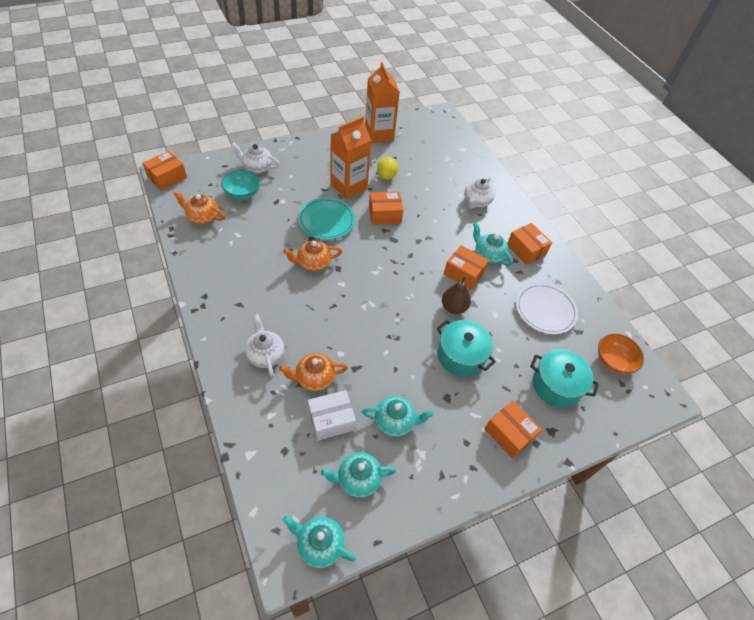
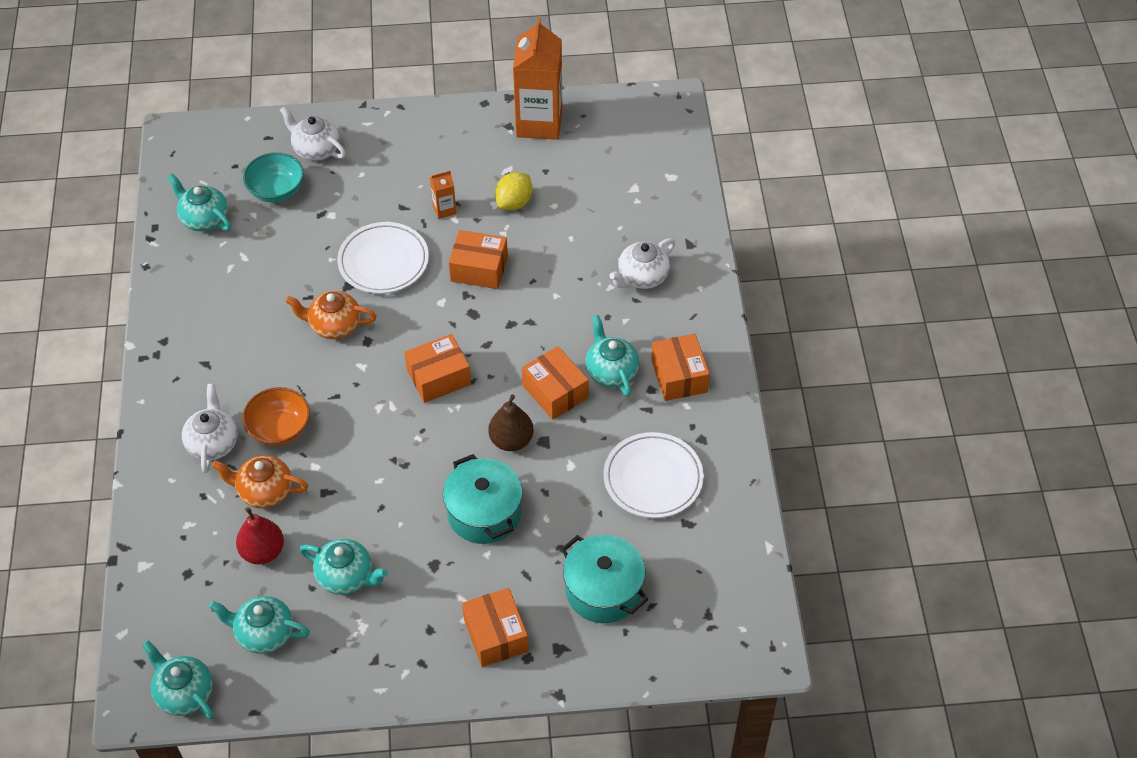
camera: 25 degrees right, 0 degrees up
(167, 177) = (177, 143): orange box -> orange box (439, 377)
(202, 217) = (204, 219): orange teapot -> turquoise teapot
(326, 221) = (383, 261): turquoise plate -> white plate
(331, 420) = (263, 551): white box -> red pear
(348, 186) = (444, 209): orange carton -> orange carton, size x0.43
(613, 361) = (715, 580): orange bowl -> orange bowl (279, 429)

